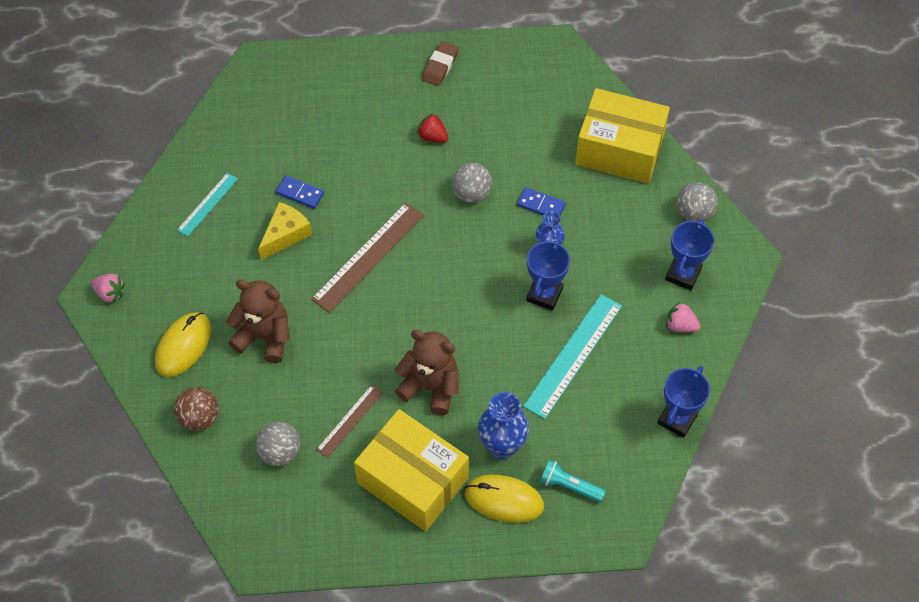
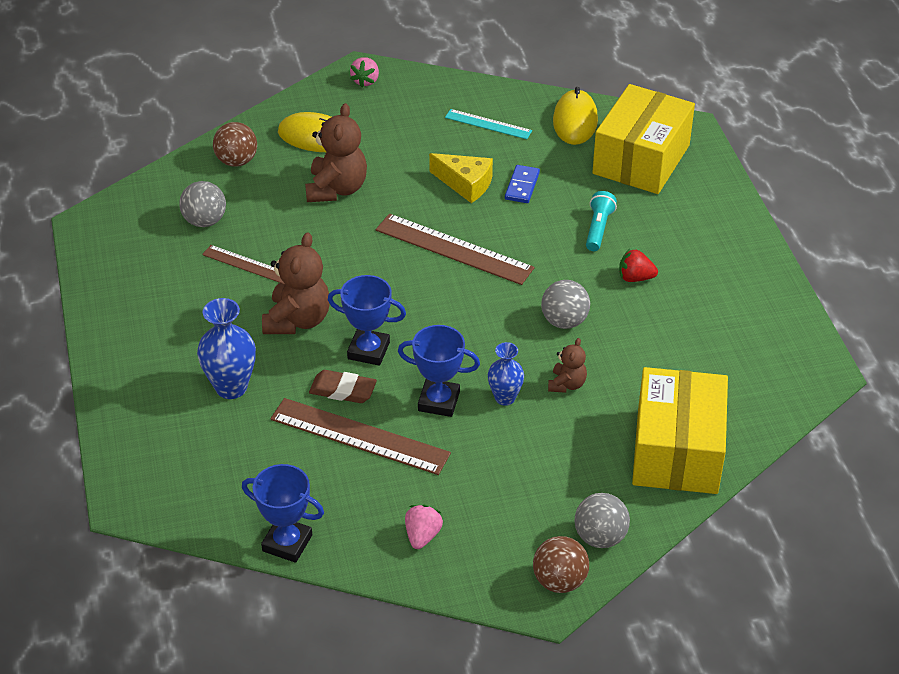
camera: 80 degrees right, 15 degrees down
(413, 480) = (182, 321): yellow box -> yellow box (641, 159)
(432, 137) = (635, 278): red strawberry -> red strawberry turned 105 degrees counterclockwise
(440, 66) = (743, 270): brown eraser -> brown eraser (343, 390)
(504, 500) = (165, 396): yellow mouse -> yellow mouse (575, 121)
(541, 205) = (567, 384): blue domino -> brown teddy bear
(569, 486) = (187, 450): turquoise flashlight -> turquoise flashlight (598, 229)
(573, 355) = (359, 436): turquoise ruler -> brown ruler
(683, 274) = (500, 532): blue trophy -> blue trophy (368, 350)
(731, 245) = (559, 581): none -> brown ball

